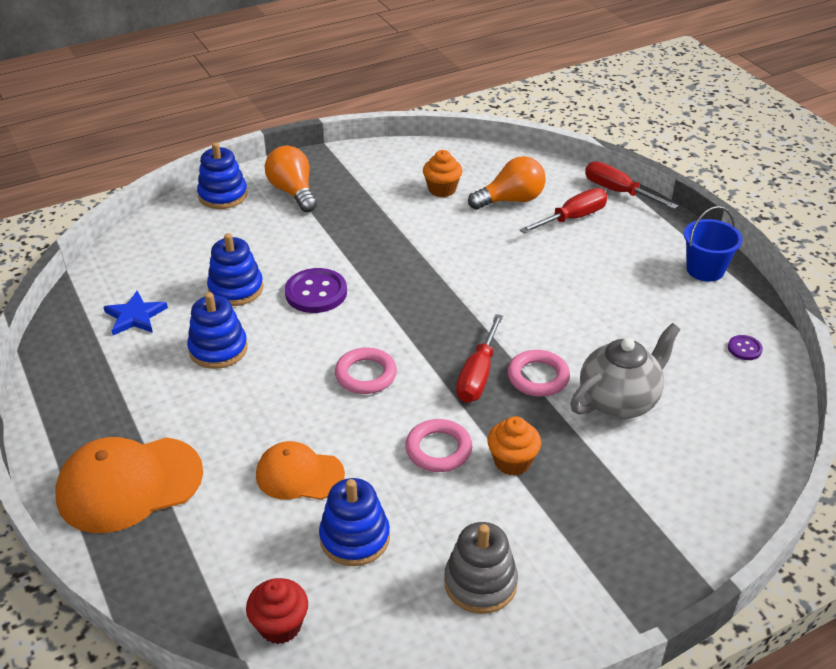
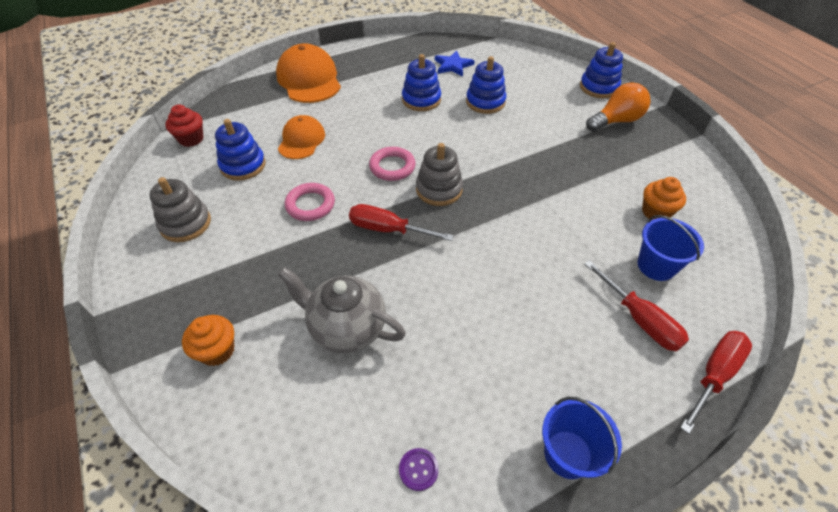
camera: 90 degrees right, 10 degrees up
(316, 293) = (485, 139): purple button -> none
(409, 334) = (439, 189): none -> grey stacking toy
(511, 200) = (656, 266): orange light bulb -> blue bucket
(512, 461) = (289, 246): orange cupcake -> orange cupcake (217, 351)
(538, 377) = (383, 269): pink ring -> none
(619, 401) = (346, 328): grey teapot -> grey teapot turned 150 degrees clockwise

